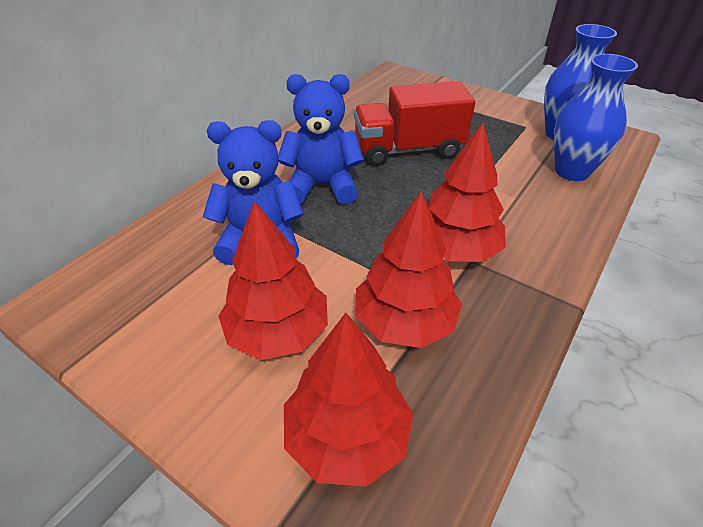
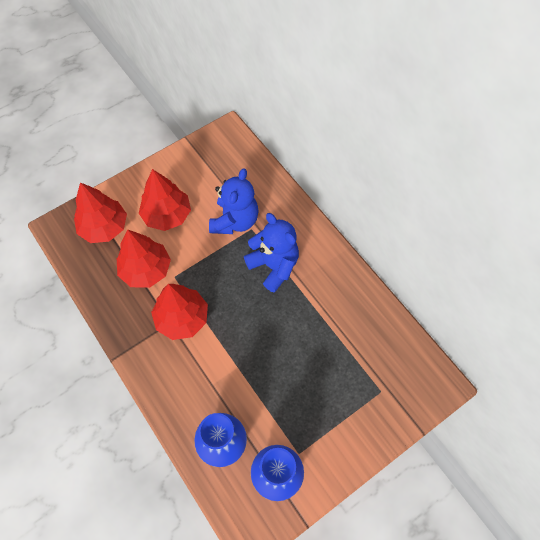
camera: 110 degrees right, 20 degrees up
(322, 186) = (273, 266): blue teddy bear -> blue teddy bear turned 60 degrees counterclockwise
(408, 150) = (297, 338): red truck -> none

